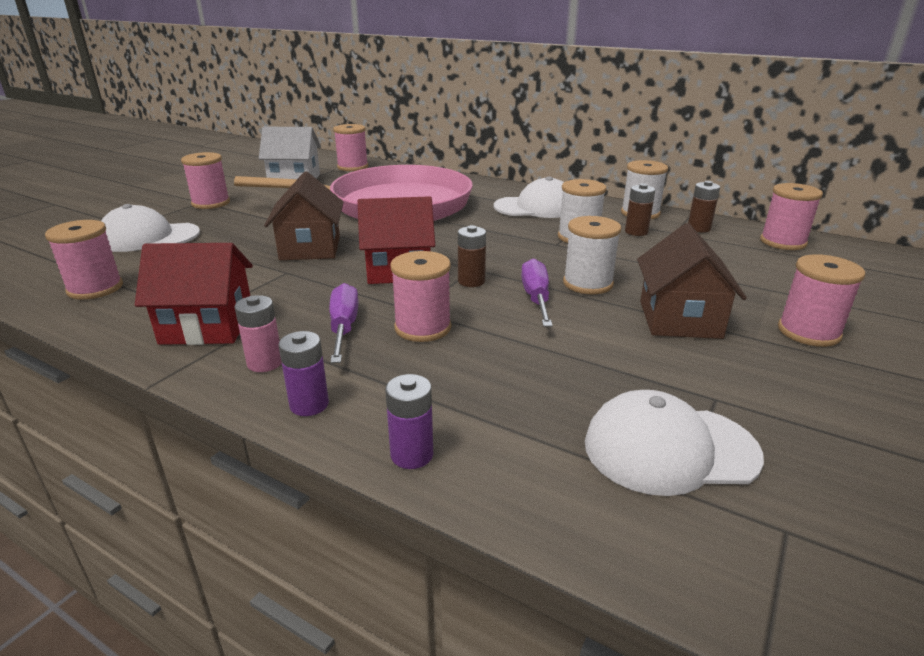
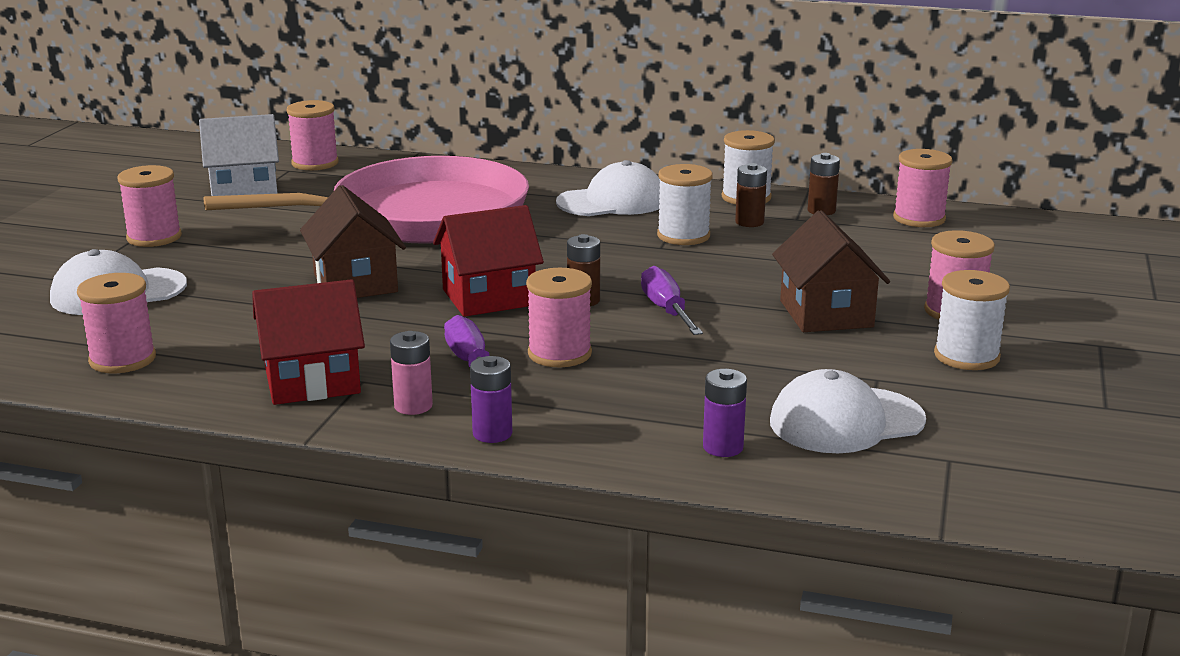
camera: 15 degrees left, 5 degrees down
(412, 454) = (620, 456): purple battery -> purple battery (723, 447)
(587, 283) = (716, 288): white spool -> white spool (966, 356)

